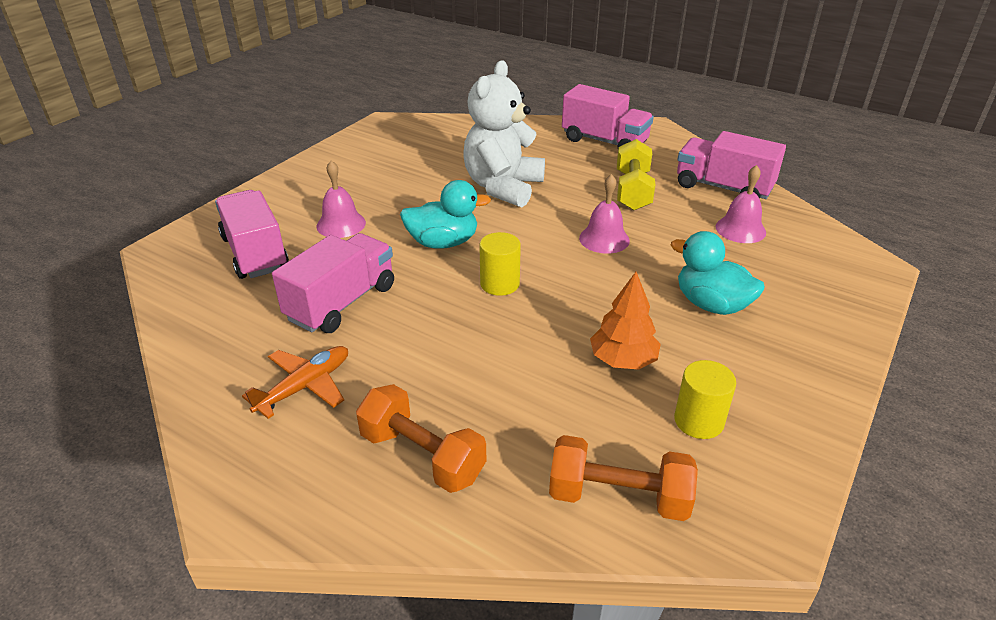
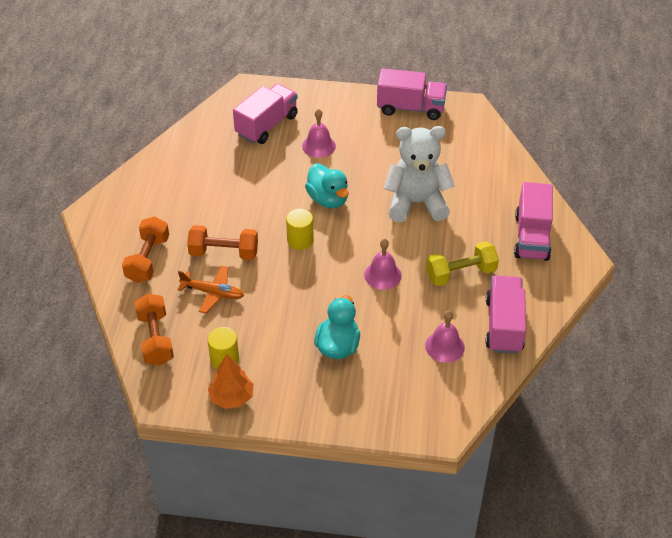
camera: 65 degrees right, 10 degrees up
(305, 386) = (172, 198): orange plane -> orange plane (213, 293)
(342, 303) = (243, 181): pink truck -> pink truck (410, 108)
(471, 361) = (224, 253): none -> orange dumbbell
(623, 360) = (259, 316): orange tree -> orange tree (232, 397)

